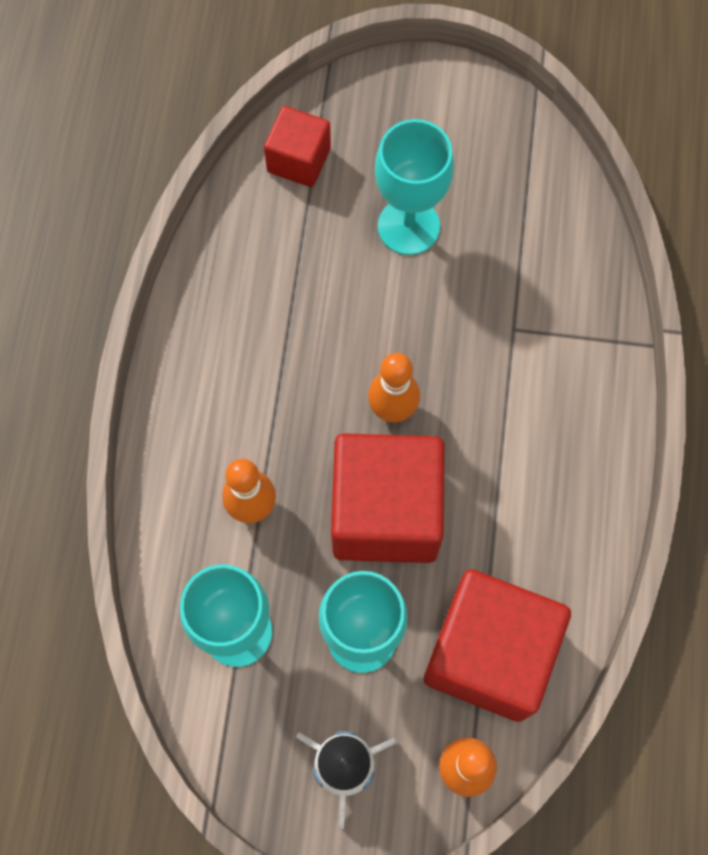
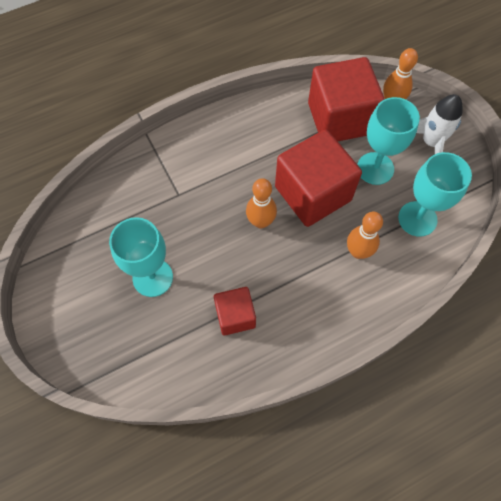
camera: 125 degrees left, 5 degrees down
(299, 160) = (148, 364): red cube -> red cube (235, 316)

